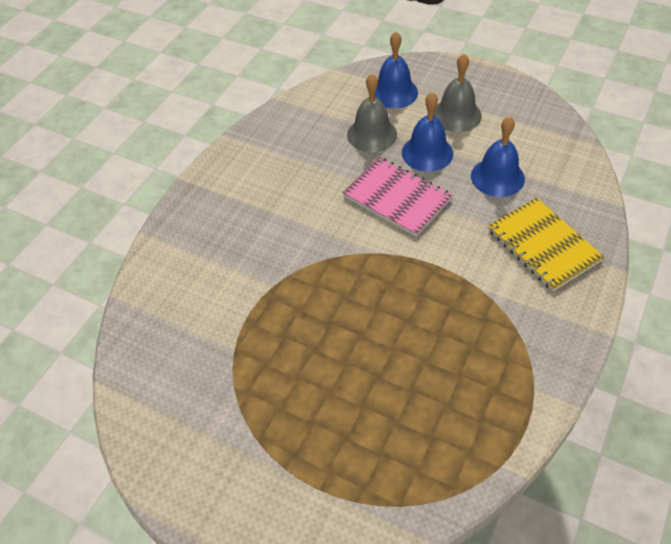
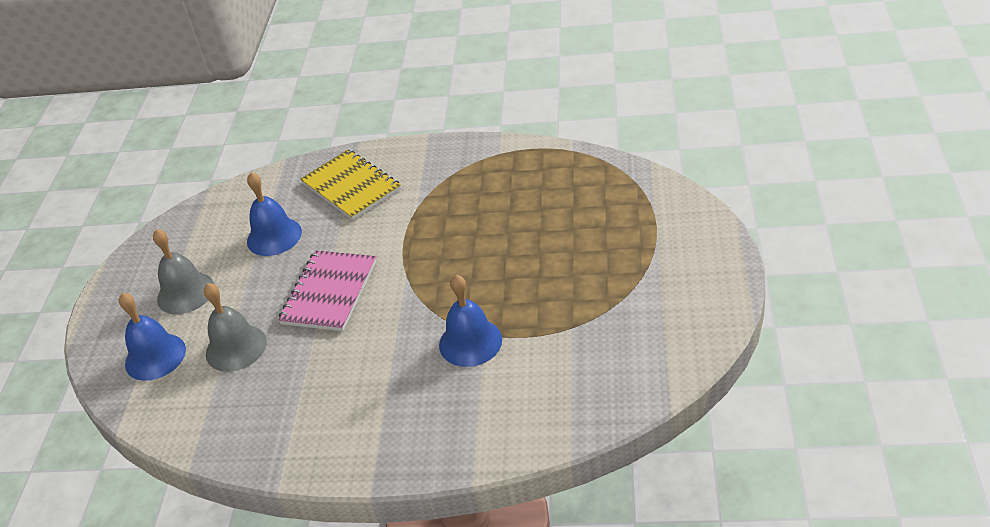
camera: 110 degrees left, 10 degrees down
(427, 153) = (254, 294): blue bell -> blue bell (470, 342)
(543, 245) = (351, 187): yellow notebook -> yellow notebook turned 75 degrees counterclockwise

